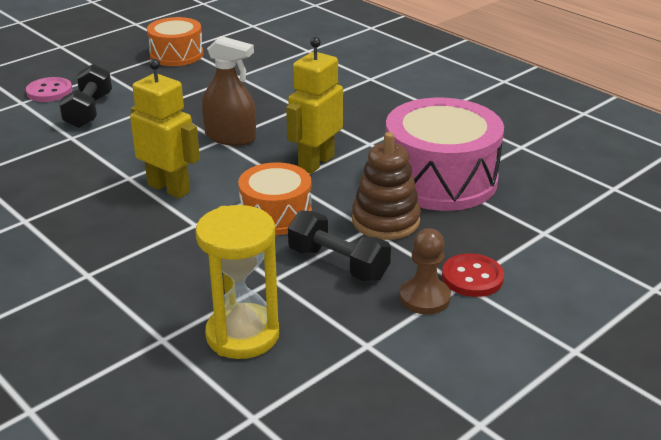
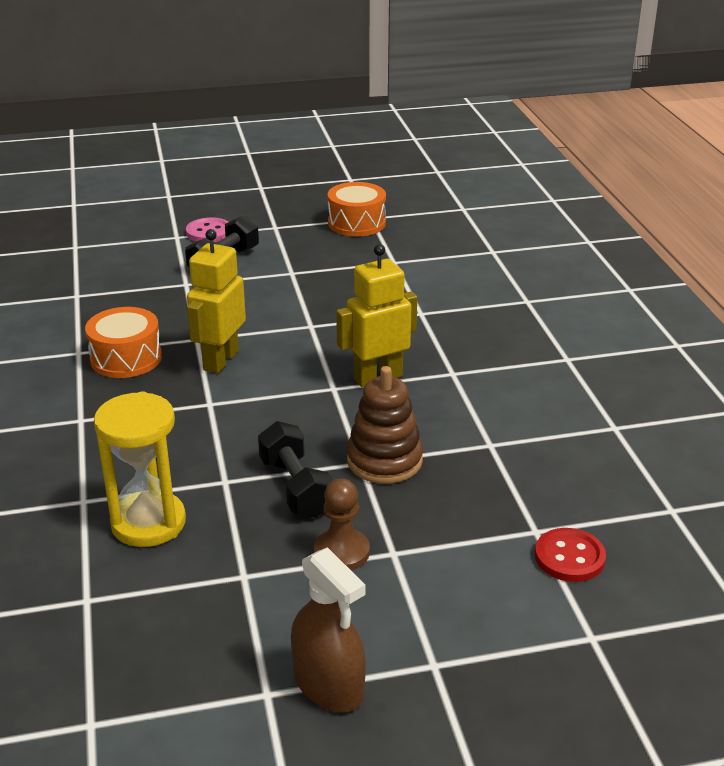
camera: 30 degrees right, 0 degrees up
(169, 188) = (220, 360): yellow robot -> yellow robot turned 135 degrees counterclockwise
(230, 137) = (323, 325): brown spray bottle -> brown spray bottle (328, 685)
(276, 214) = (288, 418): orange drum -> orange drum (126, 358)
(440, 179) = (485, 435): pink drum -> none
(472, 277) = (409, 550): red button -> red button (569, 557)

